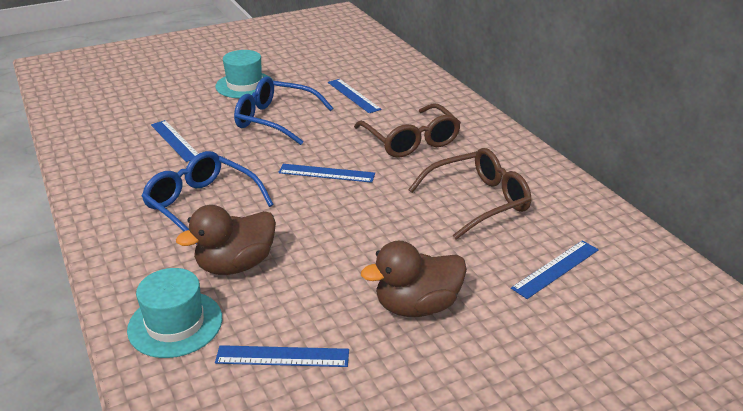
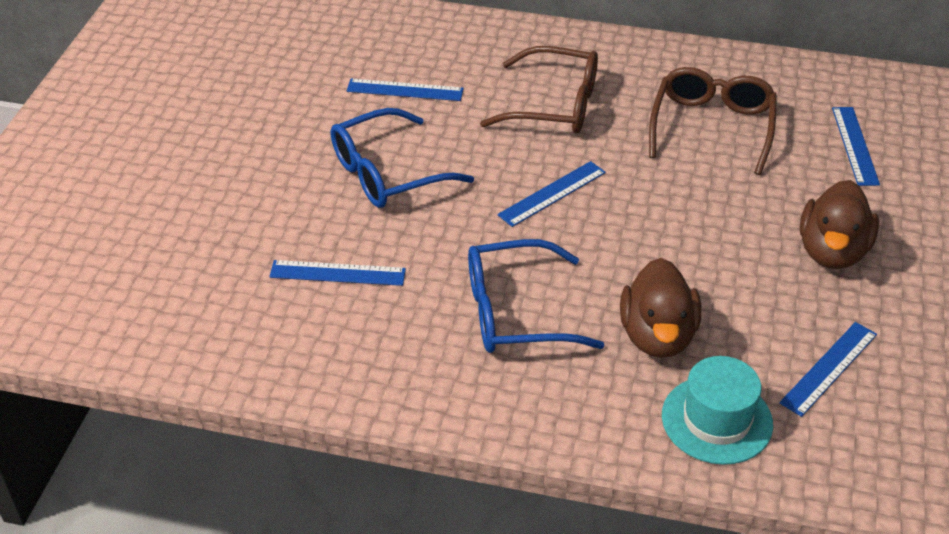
camera: 50 degrees left, 10 degrees up
(244, 85) = (264, 156): turquoise hat -> none

